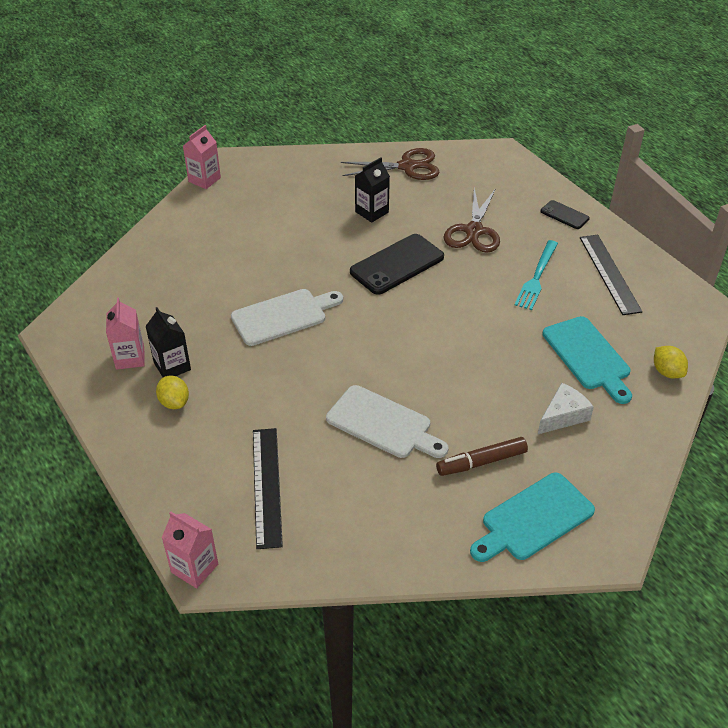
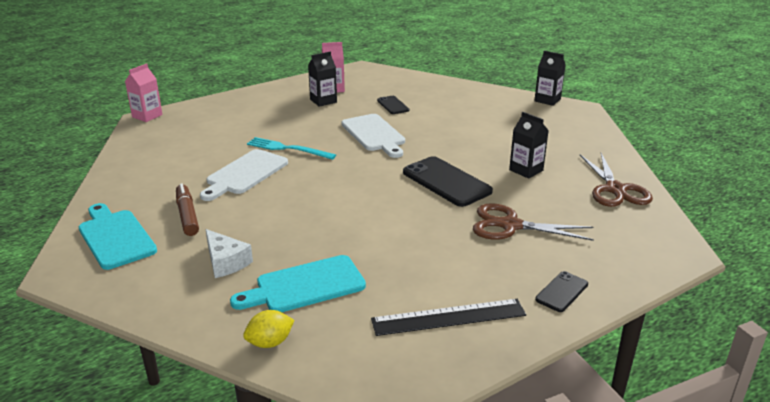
camera: 90 degrees right, 15 degrees down
(174, 402) = (288, 103): yellow lemon -> none
(199, 300) = (393, 105): none -> black phone
(204, 180) = (547, 100): pink carton -> black carton
(267, 486) = (201, 134): black ruler -> none
(537, 277) = (436, 262): turquoise fork -> turquoise fork (288, 149)

